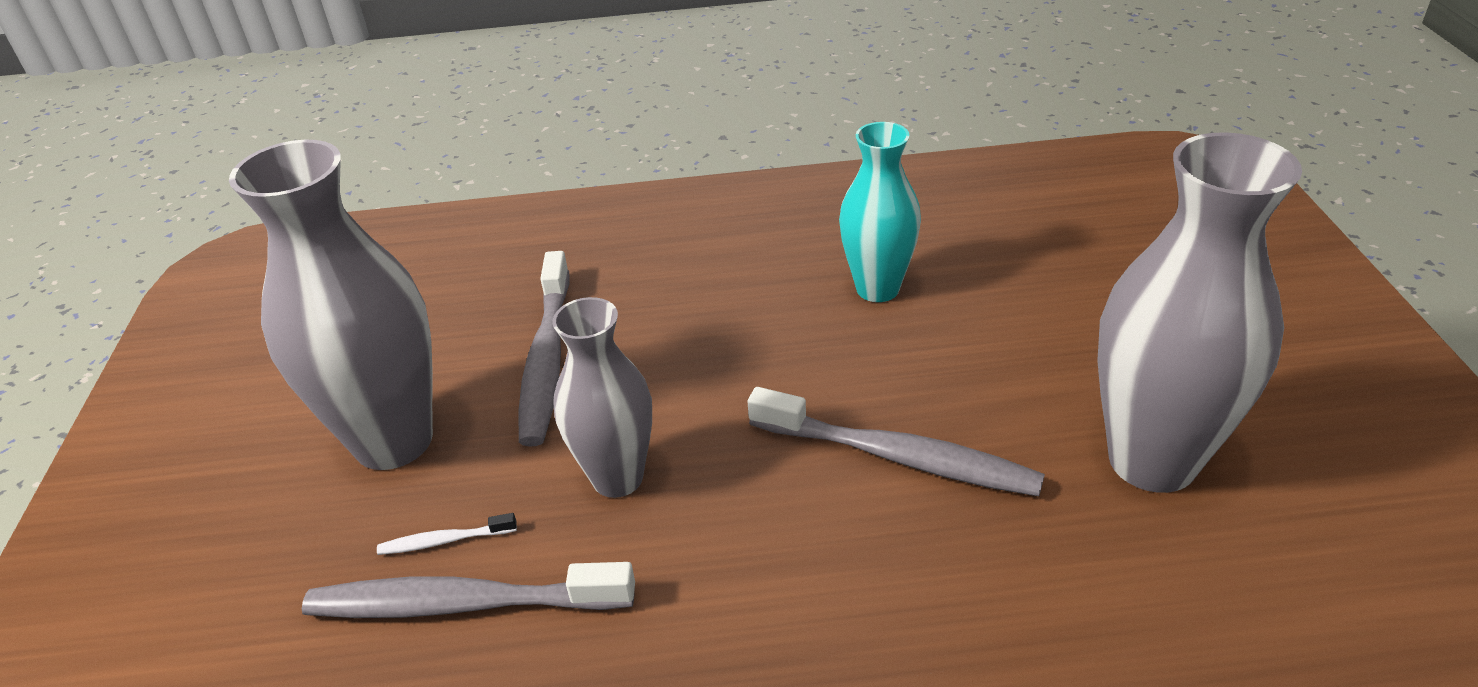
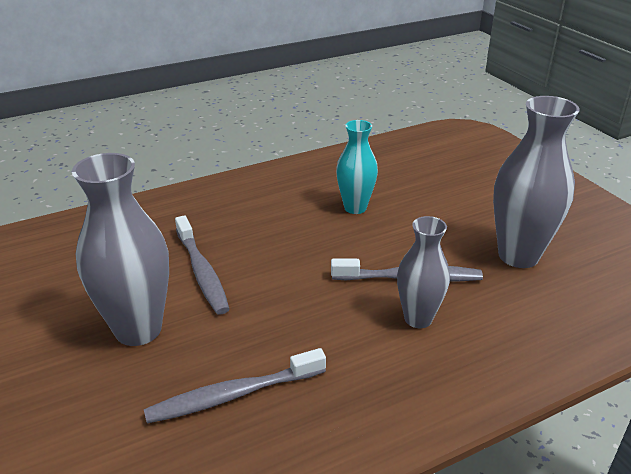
camera: 25 degrees left, 5 degrees down
(444, 541) = (202, 369): white toothbrush -> none
(617, 478) = (278, 318): grey vase -> grey vase (418, 318)

